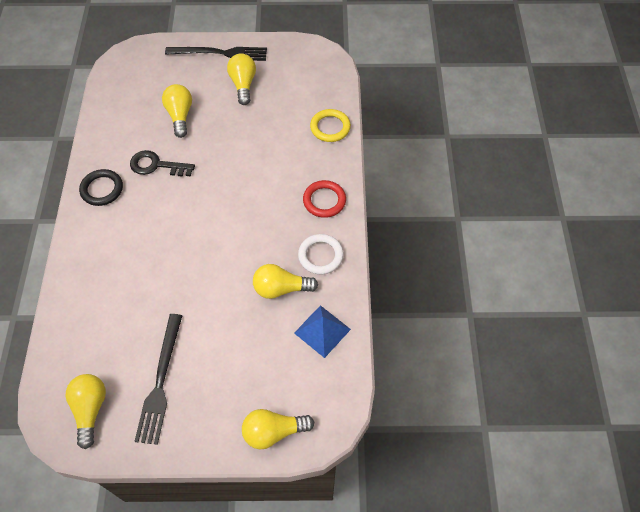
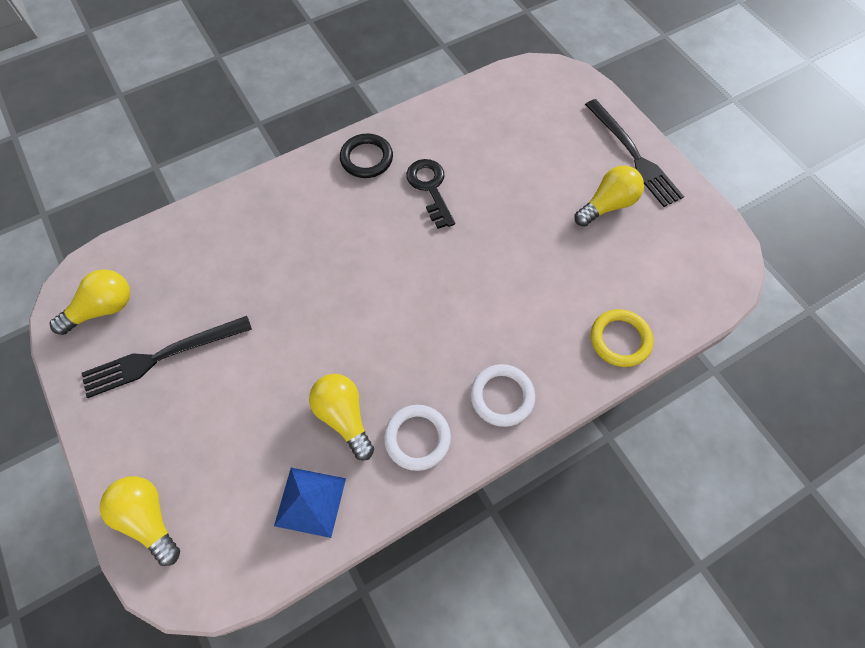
camera: 60 degrees right, 5 degrees up
(180, 116) = (513, 169): yellow light bulb -> none
(324, 201) = (502, 396): red ring -> white ring

